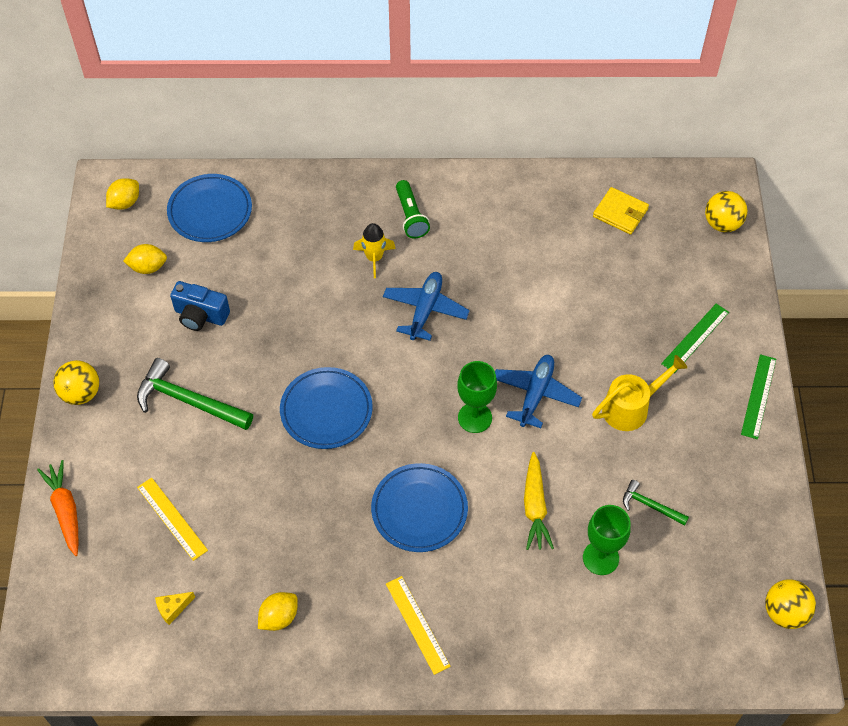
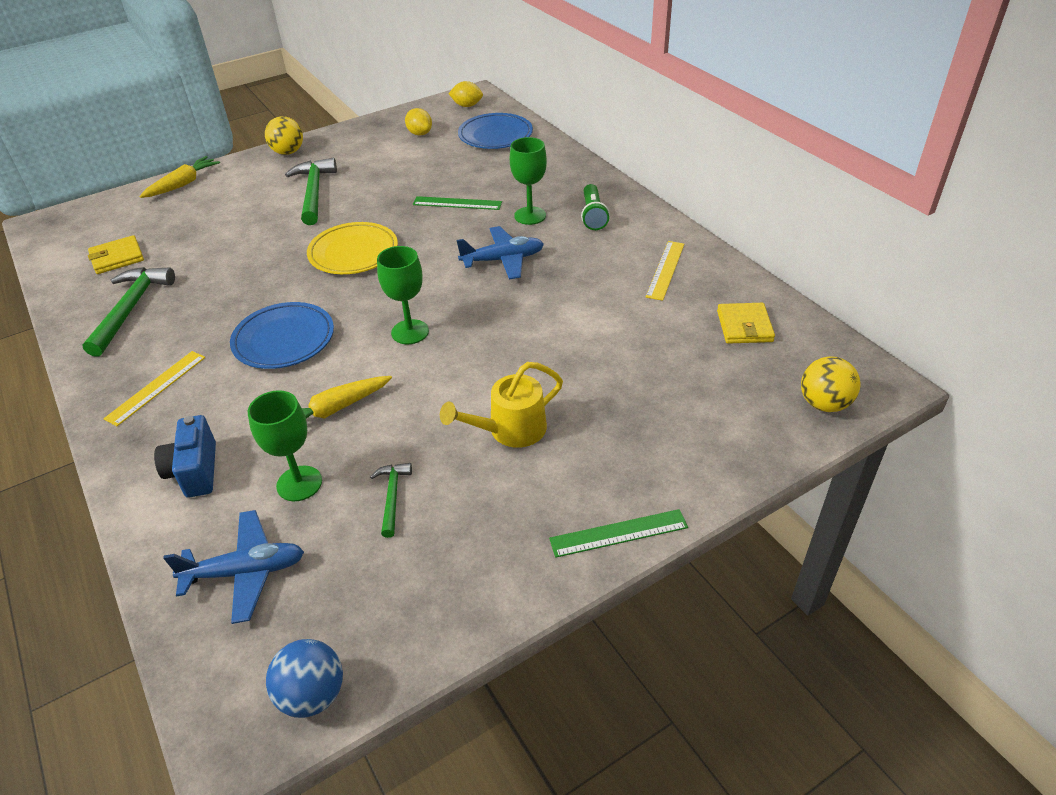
camera: 60 degrees right, 15 degrees down
(65, 510) = (183, 184): orange carrot -> yellow carrot
(172, 518) = (200, 226): yellow ruler -> yellow ruler (665, 270)
(173, 608) = (117, 258): yellow cheese -> yellow wallet
(200, 315) = (396, 167): blue camera -> blue camera (195, 471)
(279, 617) = (130, 309): yellow lemon -> green hammer
(326, 410) = (353, 253): blue plate -> yellow plate
(374, 258) = (530, 216): yellow rocket -> green goblet
(411, 216) = (593, 215): green flashlight -> green flashlight turned 45 degrees counterclockwise
(535, 394) = (468, 358): blue plane -> blue plane (245, 572)
(631, 407) = (509, 431): yellow watering can -> yellow watering can turned 120 degrees clockwise
(695, 338) = (647, 444): green ruler -> green ruler (457, 203)
(785, 612) = (312, 695): yellow ball -> blue ball

